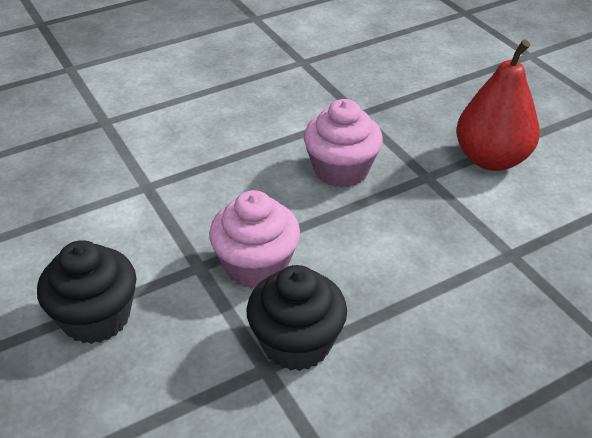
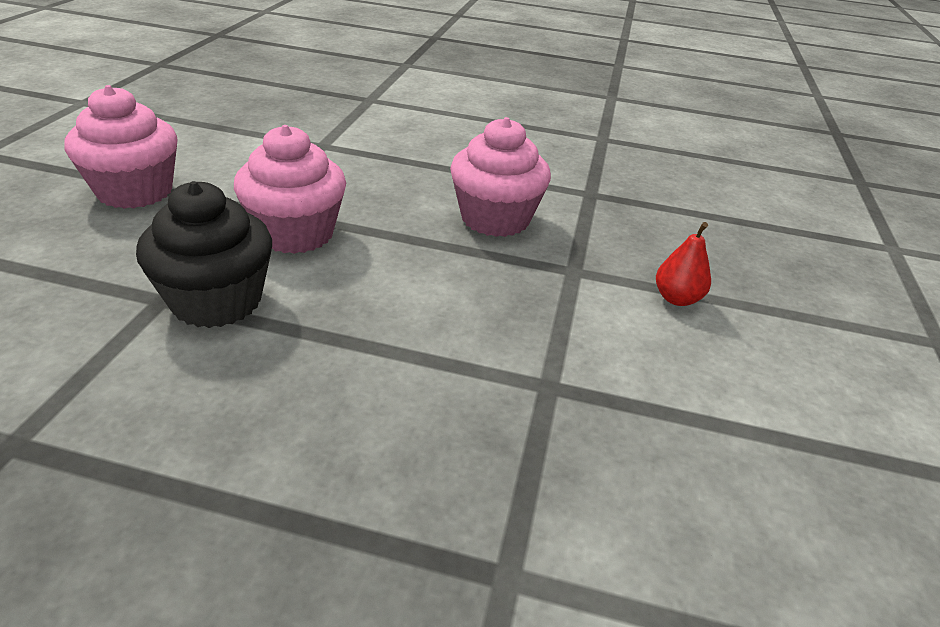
camera: 40 degrees right, 5 degrees down
(96, 317) = (135, 191): black cupcake -> pink cupcake
(491, 159) = (676, 298): red pear -> red pear, size x0.45

